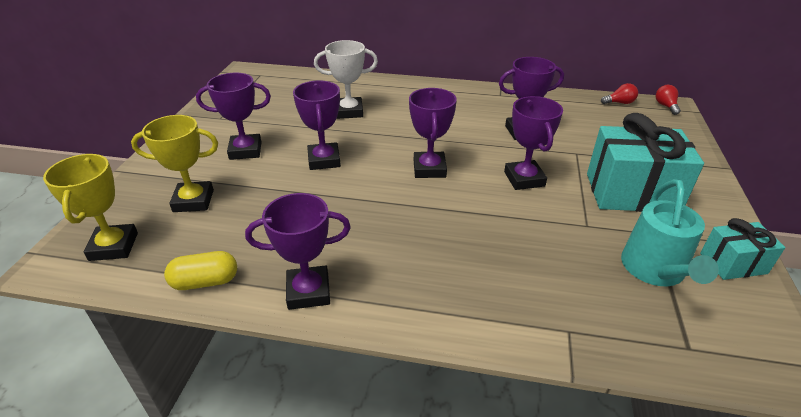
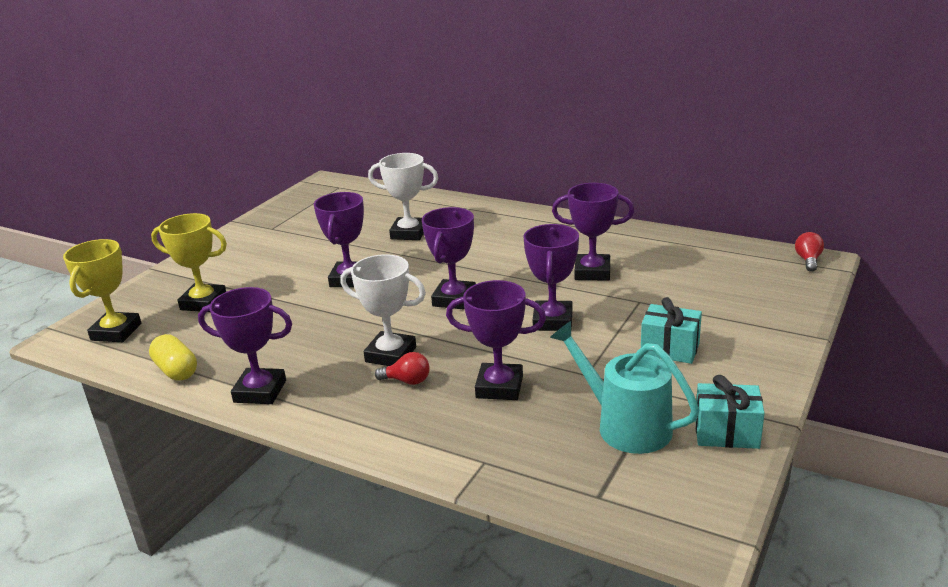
camera: 20 degrees right, 10 degrees down
(205, 282) = (176, 370): yellow capsule -> yellow capsule turned 45 degrees clockwise
(245, 151) = (278, 262): purple trophy -> purple trophy (499, 387)
(410, 231) = (391, 354): none -> white trophy
(619, 103) = (747, 251): red light bulb -> red light bulb (407, 381)
(631, 192) = (670, 349): turquoise gift -> turquoise gift, size x0.54
(655, 270) = (626, 425): turquoise watering can -> turquoise watering can turned 105 degrees clockwise

